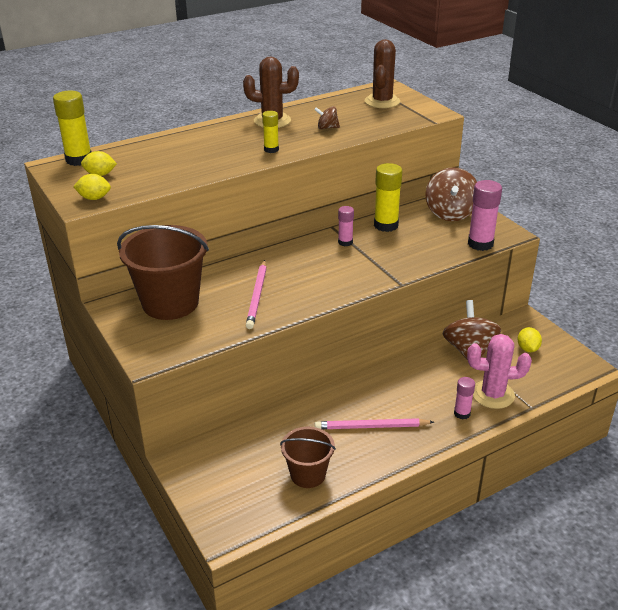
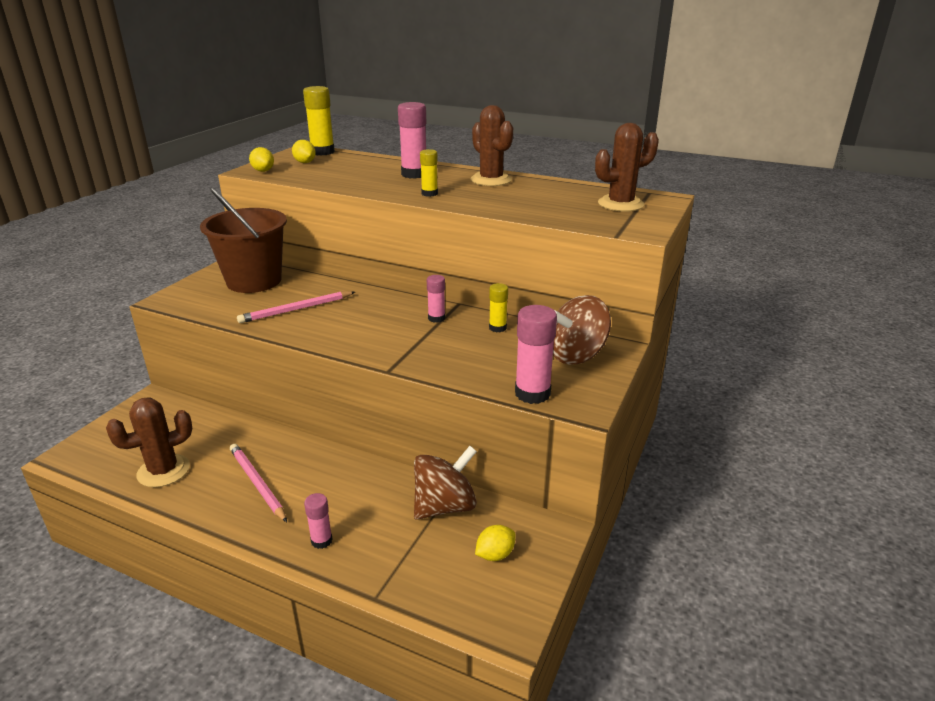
camera: 55 degrees right, 5 degrees down
(213, 142) = (414, 174): none -> pink glue stick
(308, 474) = (163, 471): brown bucket -> brown cactus
(327, 128) = (513, 200): brown spinning top -> none
(386, 225) = (497, 328): yellow glue stick -> yellow glue stick, size x0.58
(493, 394) = (375, 554): pink cactus -> none

